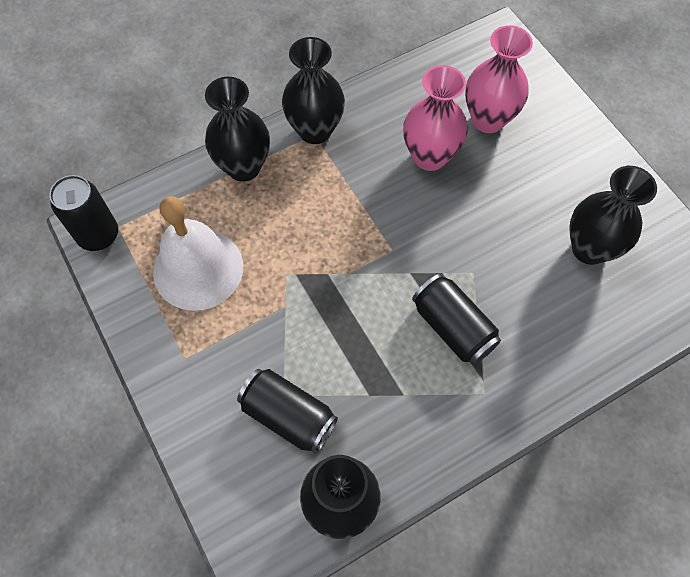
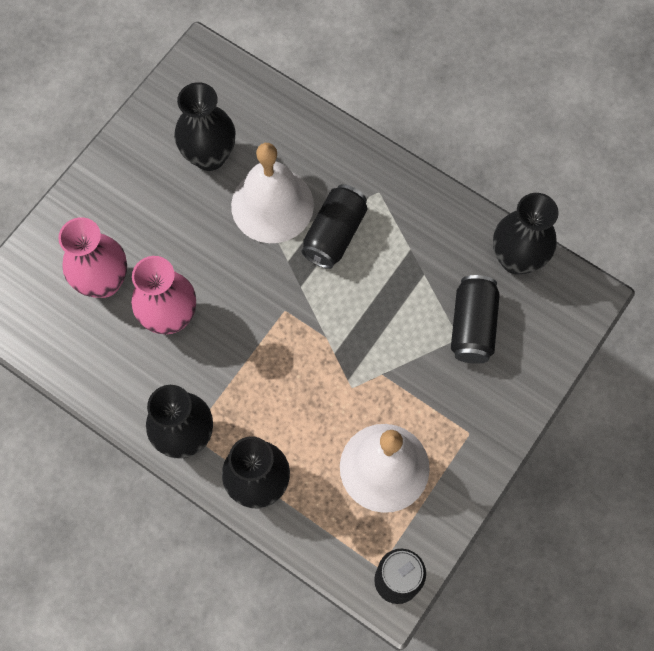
camera: 115 degrees left, 5 degrees up
(510, 283) = (272, 205): none -> white bell

